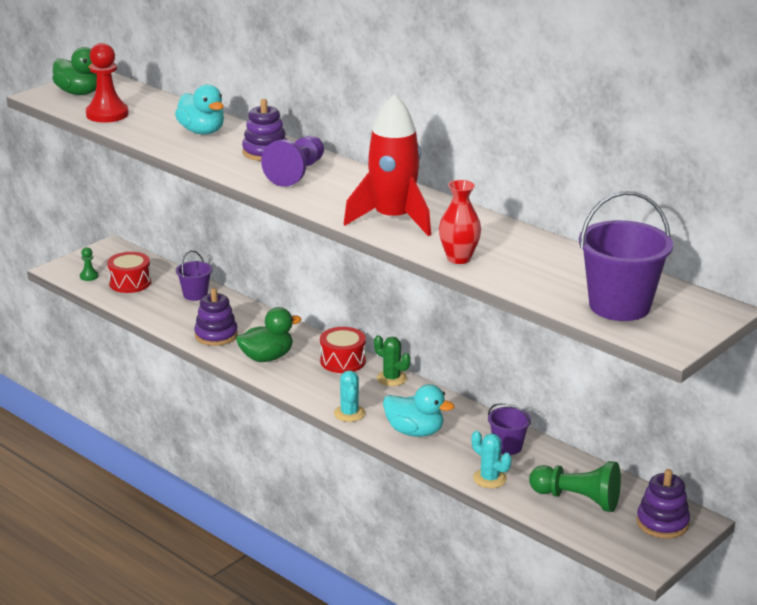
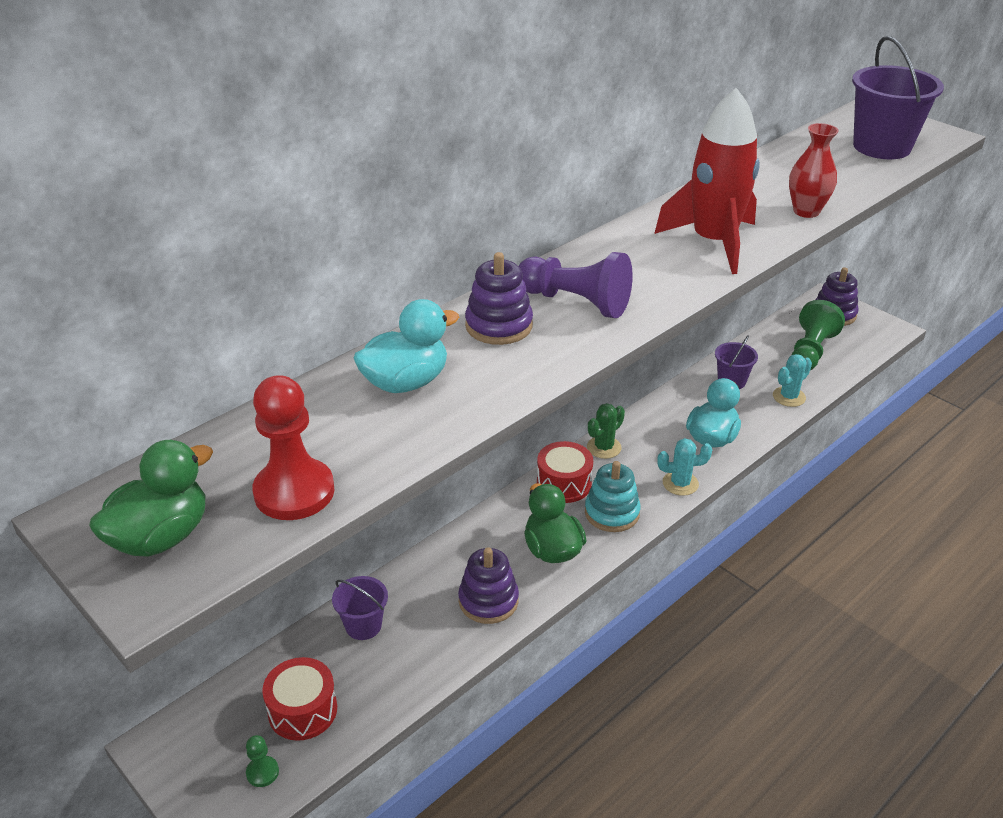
camera: 85 degrees left, 10 degrees up
(309, 382) = (612, 513): none -> turquoise stacking toy

